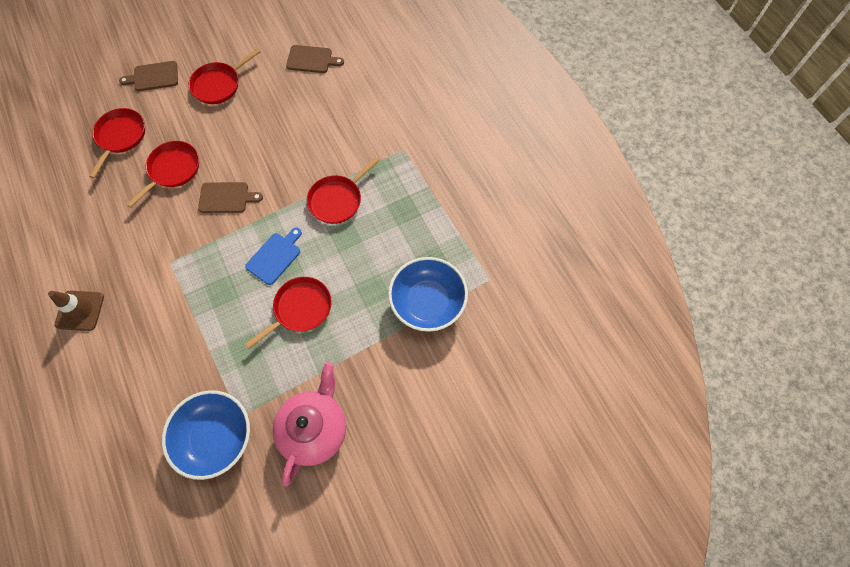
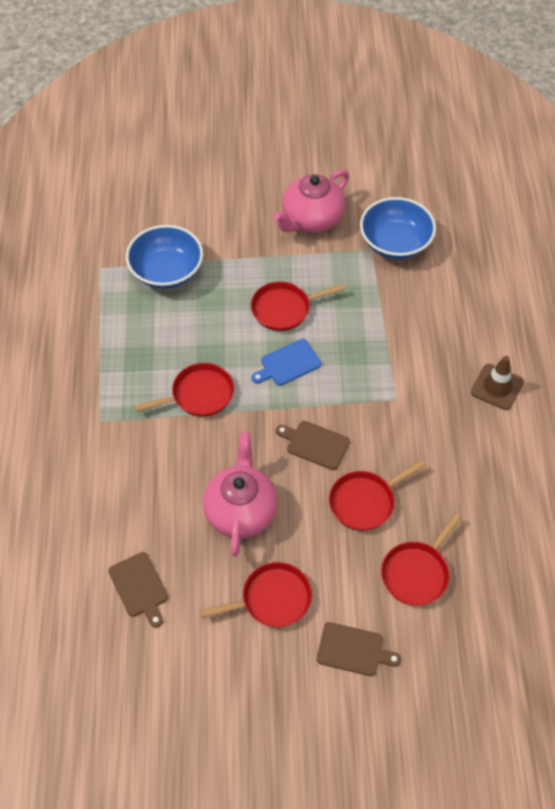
camera: 155 degrees left, 10 degrees down
(264, 129) = (241, 511): none -> pink teapot
(311, 59) = (139, 587): brown cutting board -> brown cutting board turned 150 degrees counterclockwise

